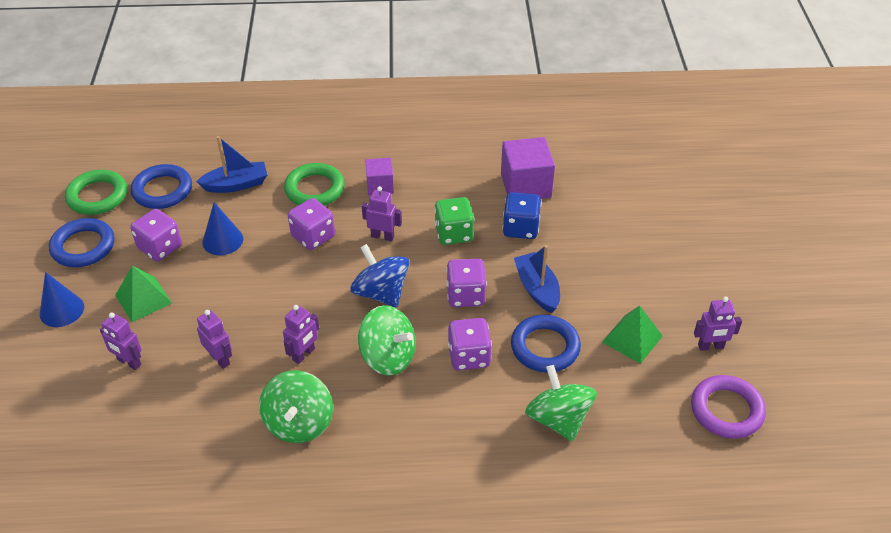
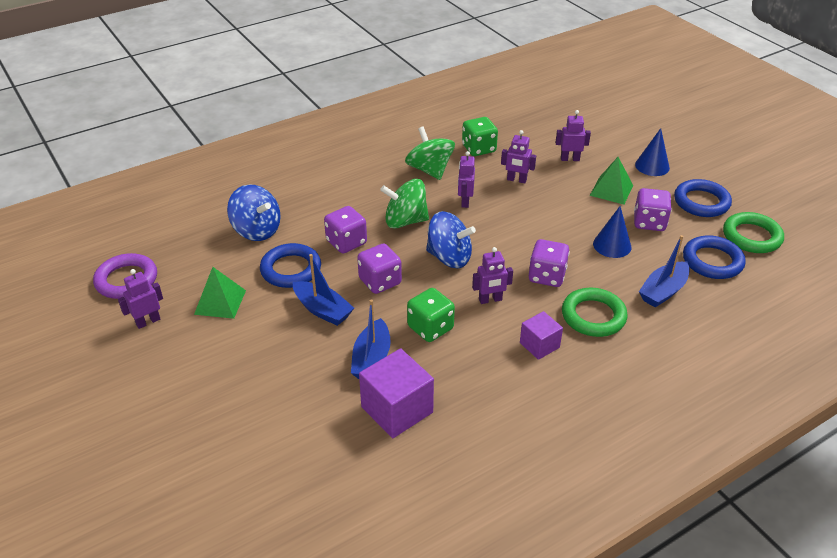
camera: 150 degrees right, 5 degrees down
(209, 432) = (479, 149): none -> green dice
(520, 228) = (371, 359): blue dice -> blue boat
(558, 419) = (257, 230): green spinning top -> blue spinning top

